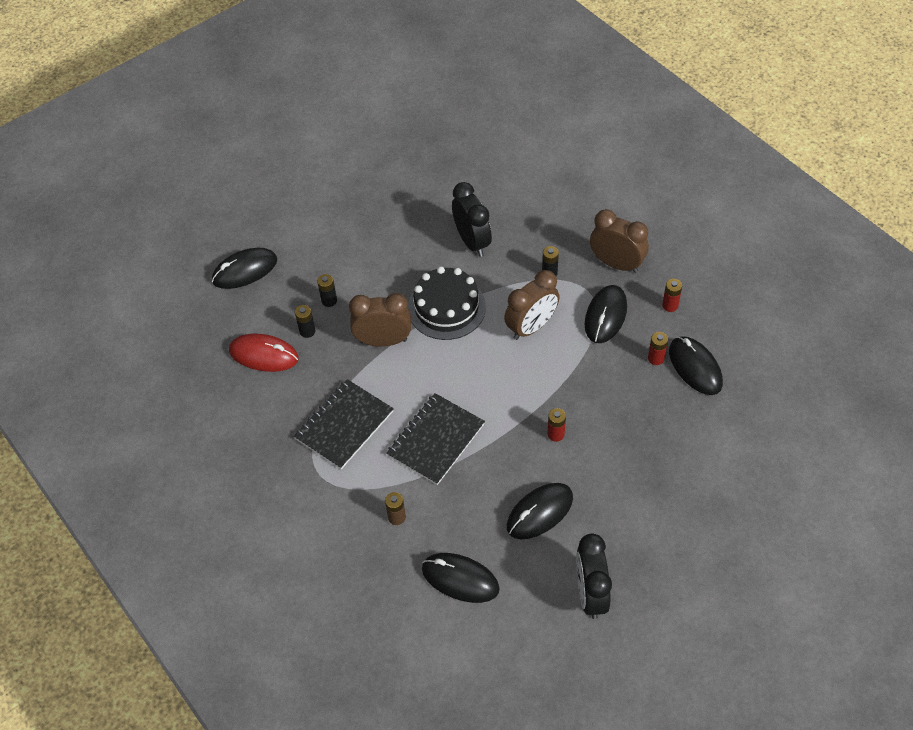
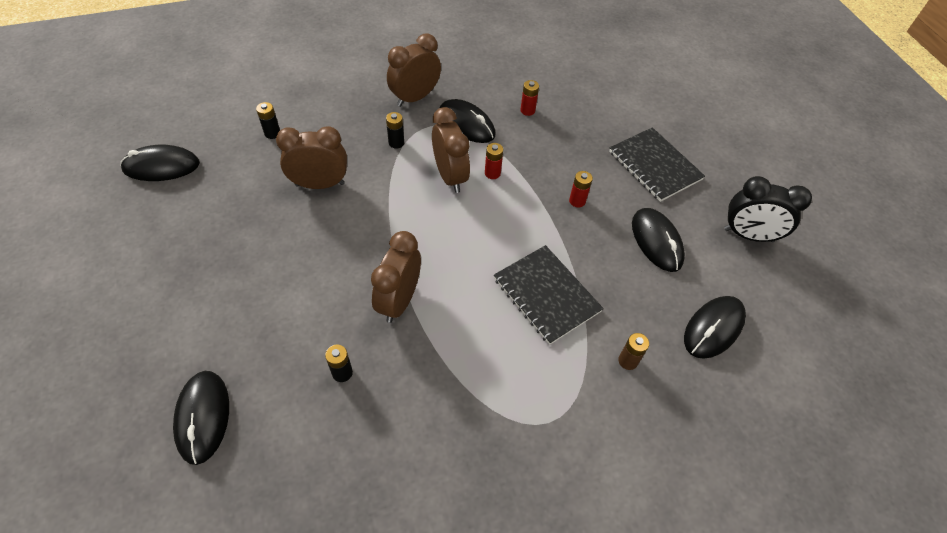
camera: 75 degrees left, 0 degrees up
(264, 355) = (349, 433): red mouse -> none
(329, 300) = (312, 336): black battery -> black battery (272, 133)
(344, 425) = (492, 375): black notebook -> black notebook (654, 166)
(446, 308) = (389, 232): black cake -> none
(472, 242) = (320, 184): black clock -> brown clock
(670, 305) = (478, 83): red battery -> red battery (492, 173)
(695, 367) = (547, 92): black mouse -> black mouse (161, 166)

